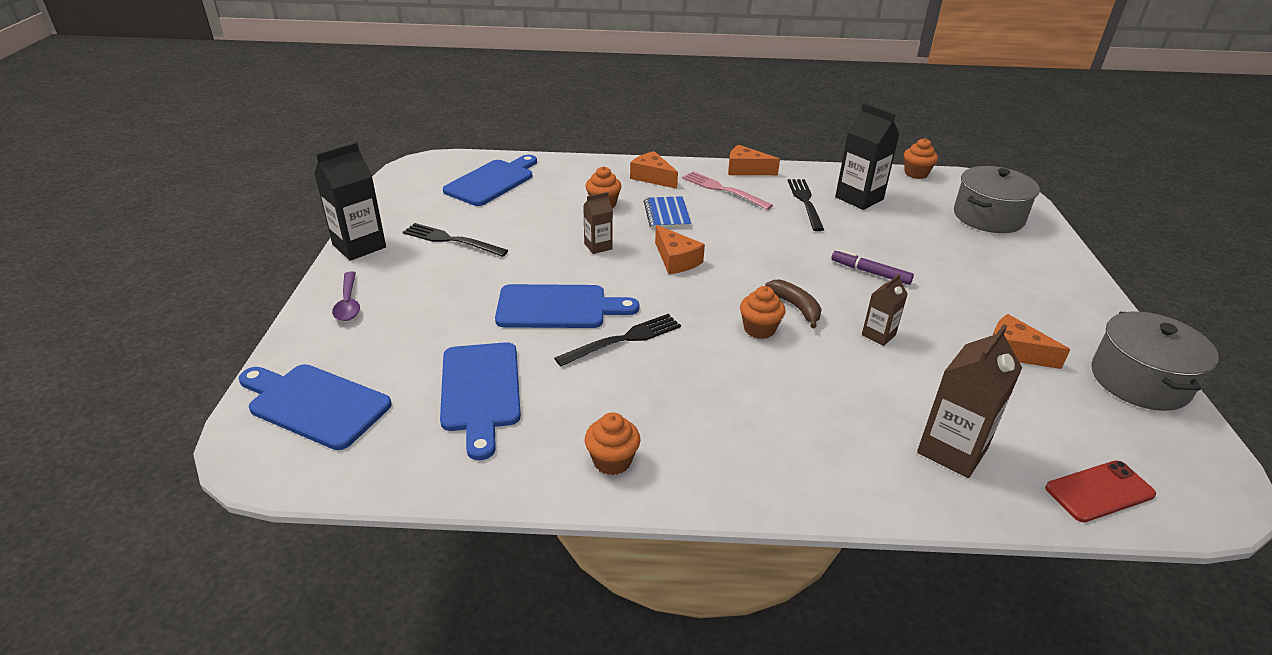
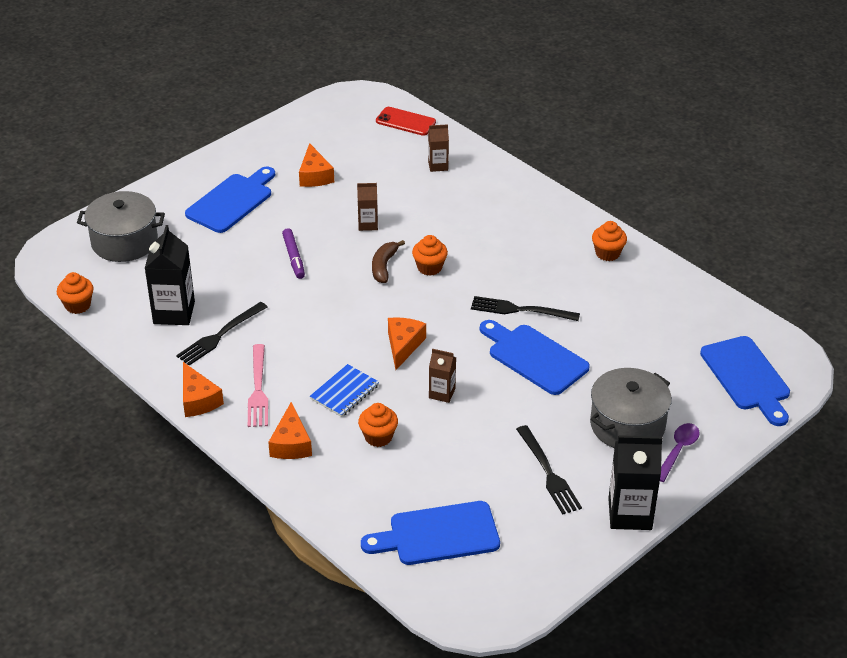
camera: 135 degrees left, 5 degrees up
(480, 391) = (641, 328): blue cutting board -> blue cutting board (232, 201)
(952, 450) = (438, 165): brown carton -> brown carton, size x0.56
(1139, 381) = (285, 132): grey pot -> grey pot (627, 425)

